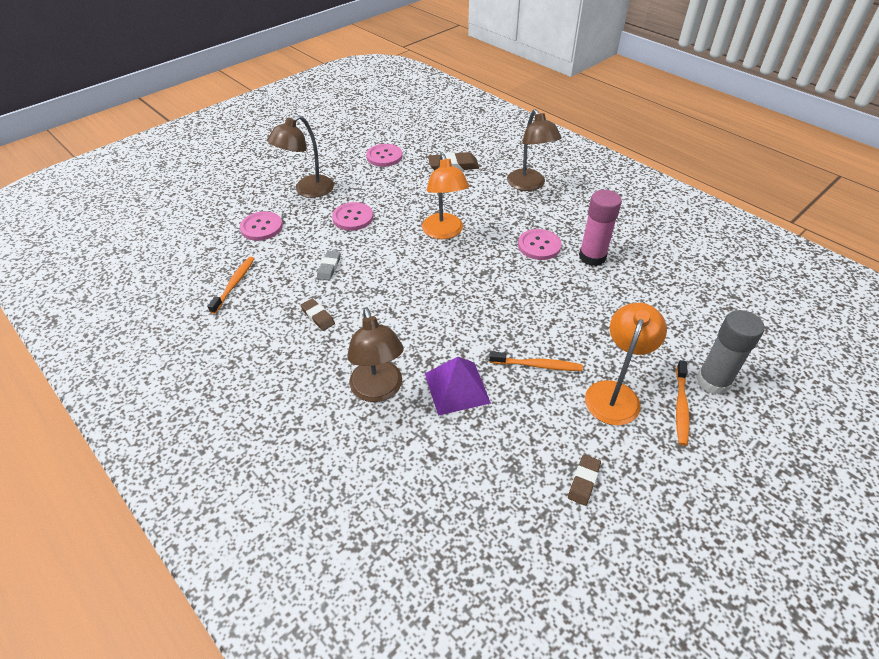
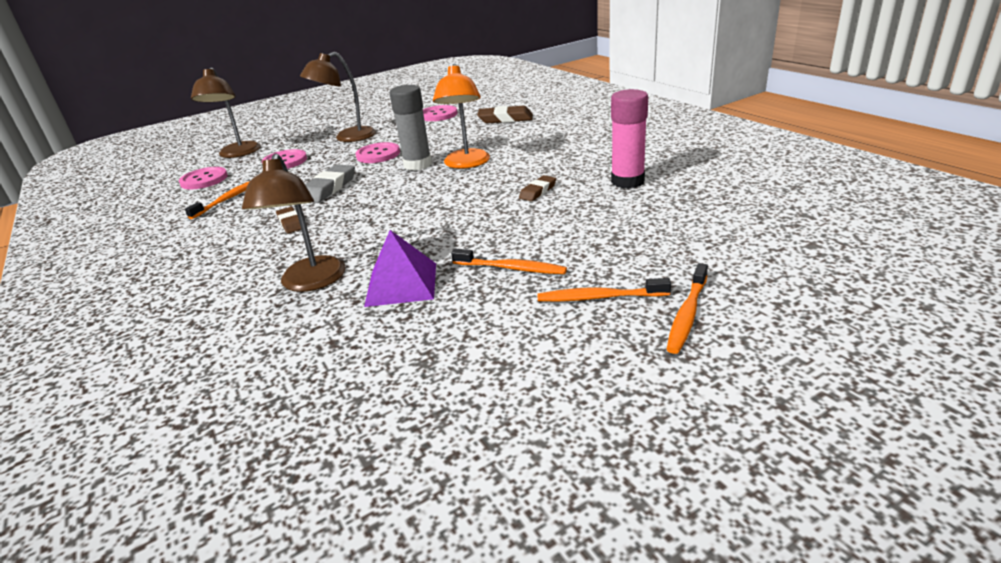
camera: 15 degrees right, 15 degrees down
(329, 267) = (329, 188): grey eraser -> grey eraser, size x1.63
(529, 185) = (581, 130): brown lamp -> brown lamp (238, 154)
(539, 246) = (568, 173): pink button -> pink button (204, 180)
(583, 481) = (511, 382): brown eraser -> brown eraser (538, 191)
(615, 393) = (599, 297): orange lamp -> orange toothbrush
(713, 381) = (745, 292): grey glue stick -> grey glue stick (418, 165)

